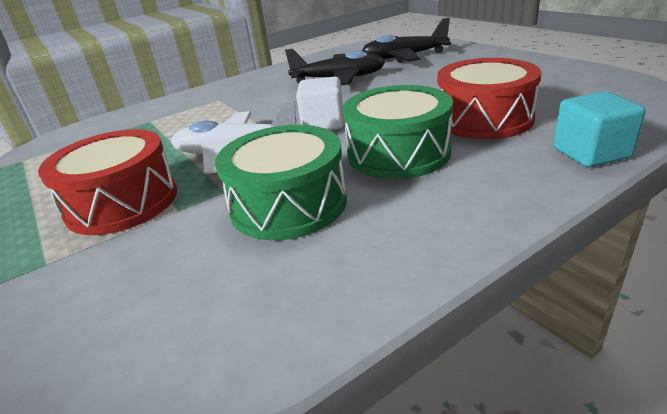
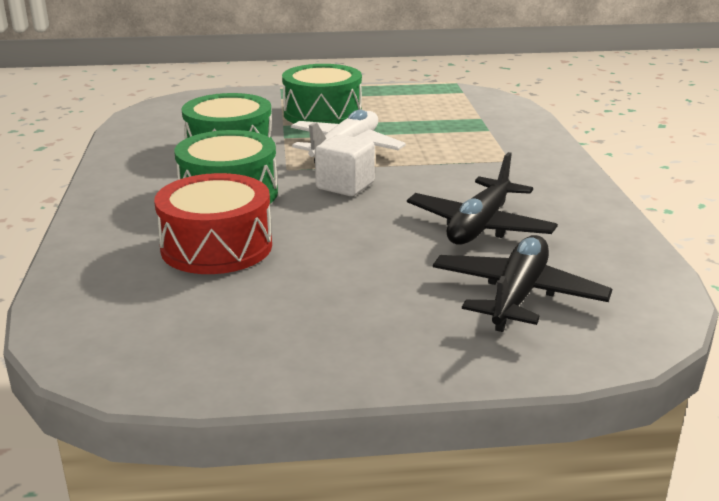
camera: 115 degrees right, 5 degrees down
(122, 202) = (322, 113): red drum -> green drum
(590, 153) = (83, 253): turquoise cube -> none

